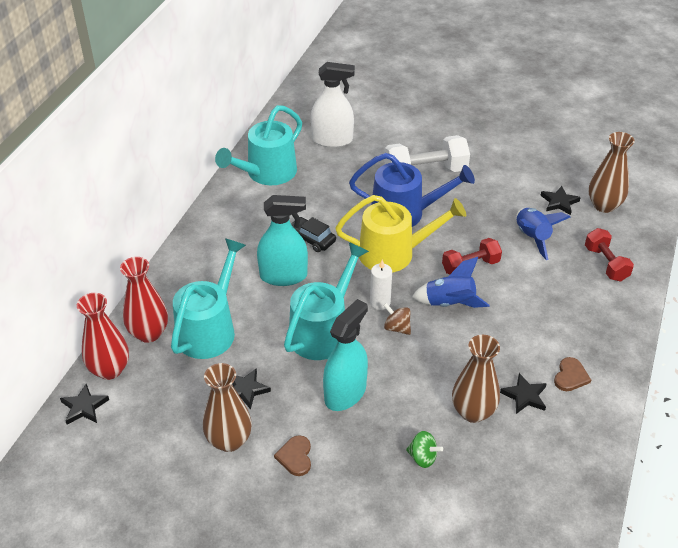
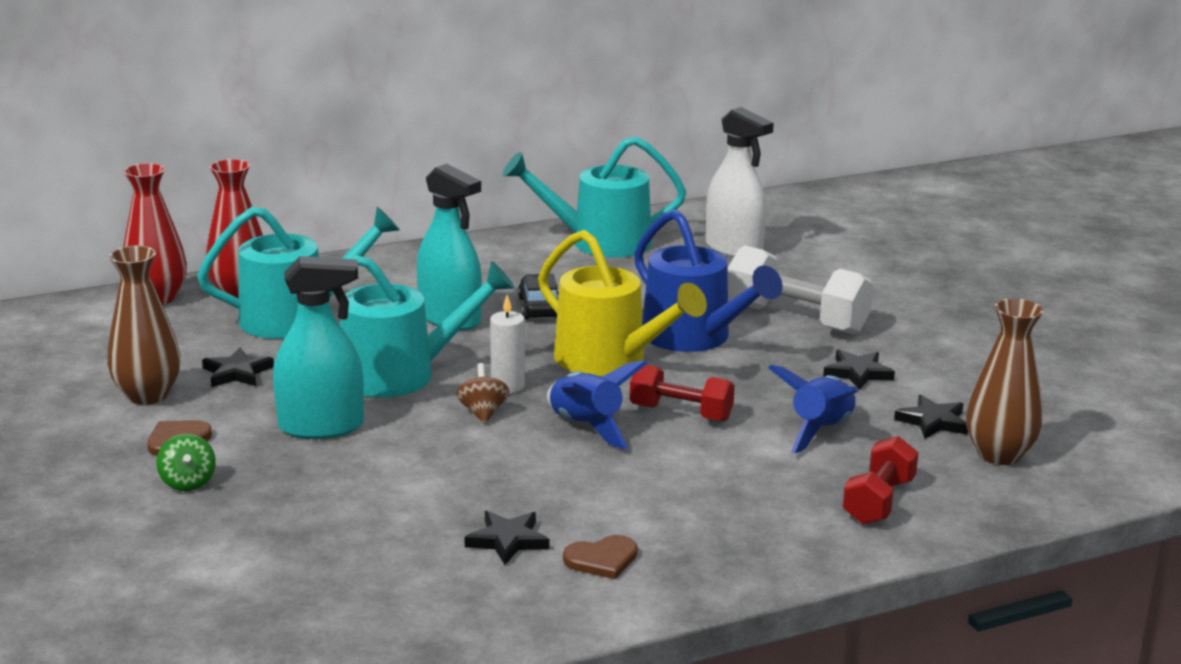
camera: 45 degrees right, 20 degrees down
(84, 407) = (87, 309): black star -> black star (858, 373)
(422, 457) = (290, 514): green spinning top -> green spinning top (188, 482)
(473, 412) = (420, 516): brown vase -> none

